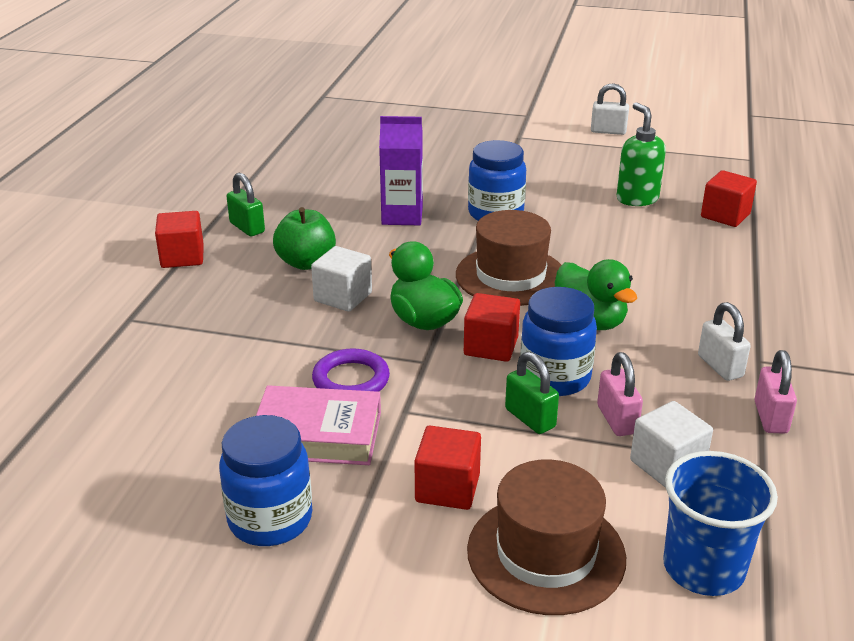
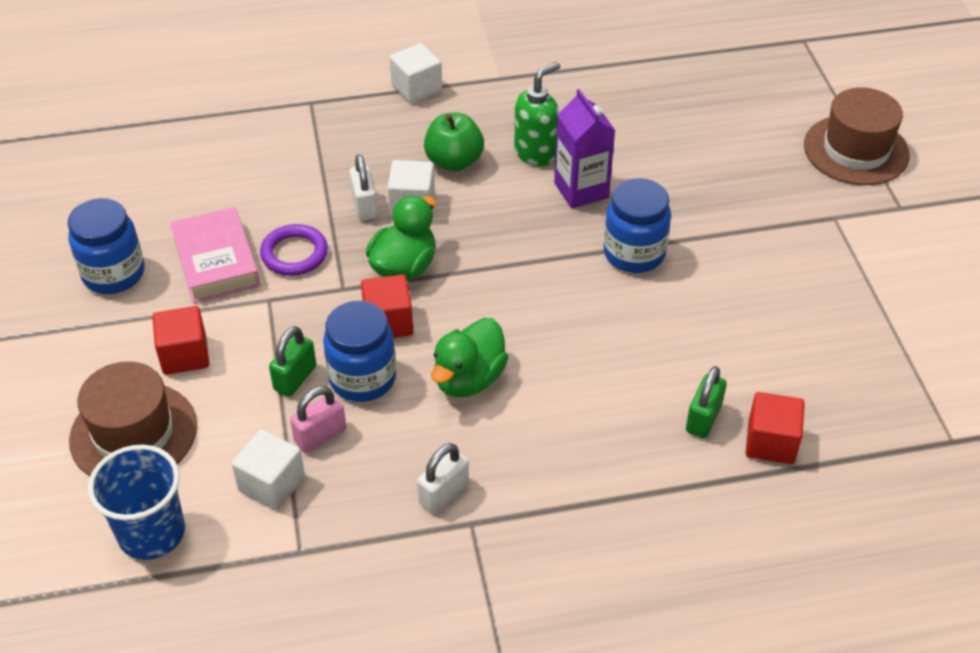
camera: 65 degrees right, 15 degrees up
(182, 257) = (416, 88): red cube -> white cube
(247, 227) = (489, 103): green padlock -> green padlock (703, 418)
(510, 276) = (516, 300): brown hat -> brown hat (856, 150)
(608, 131) = (918, 288): white padlock -> white padlock (364, 206)
(637, 199) = (753, 355): green soap dispenser -> green soap dispenser (536, 153)
(770, 417) = (377, 547): pink padlock -> none

